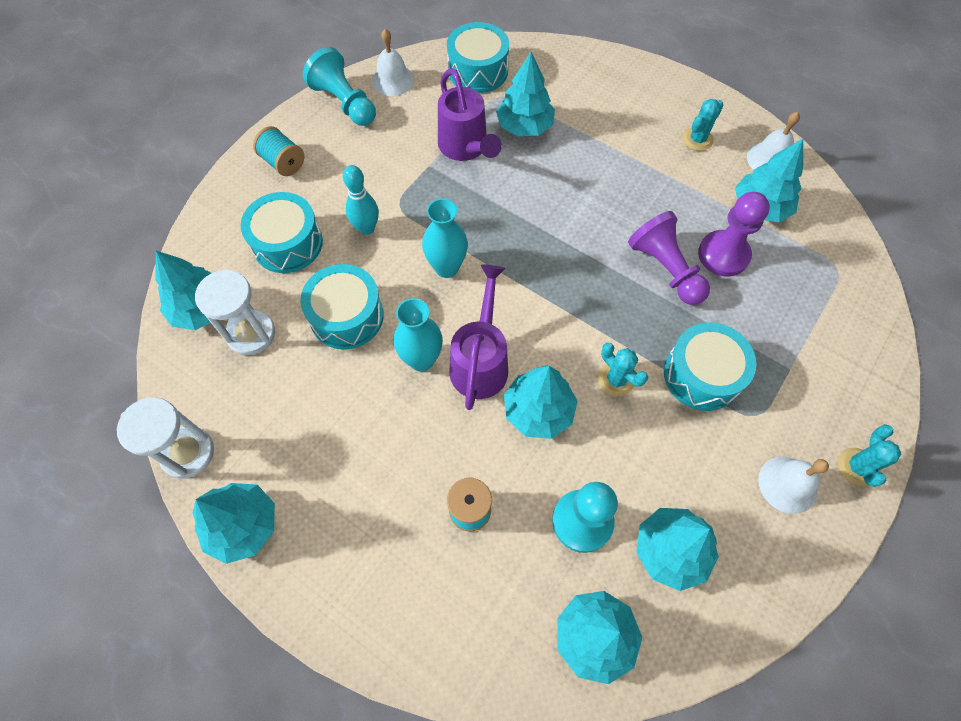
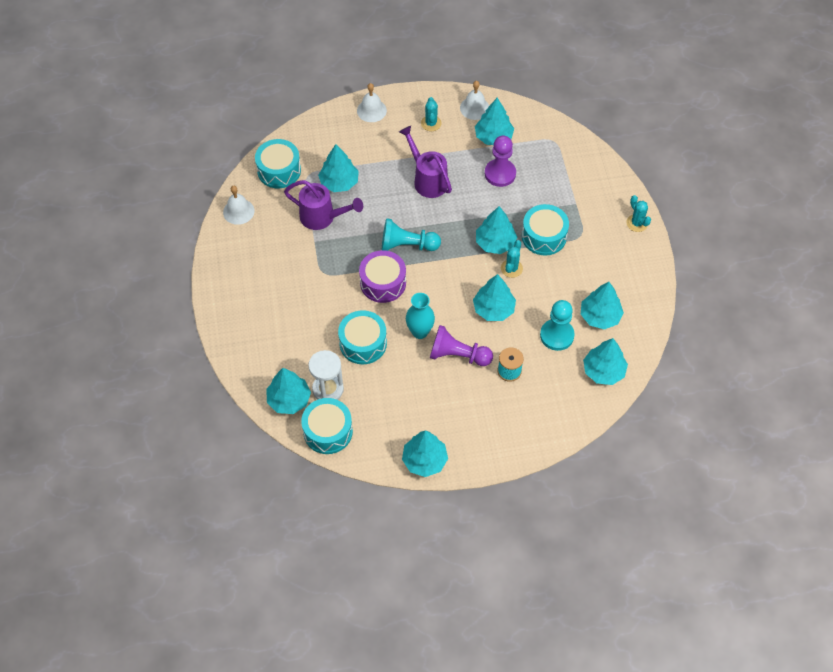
camera: 45 degrees left, 5 degrees down
(188, 453) = (364, 458): white hourglass -> none
(283, 162) = (236, 301): turquoise spool -> none
(288, 243) = (291, 336): turquoise drum -> turquoise drum (328, 431)
(344, 103) = (228, 244): turquoise pawn -> turquoise pawn (407, 245)
(366, 228) = (321, 297): turquoise bowling pin -> none
(447, 267) = (383, 283): turquoise vase -> purple drum
(480, 362) = (447, 311): purple watering can -> purple watering can (427, 180)
(616, 379) = (511, 268): turquoise cactus -> turquoise cactus turned 75 degrees counterclockwise
(629, 331) = (495, 243): none -> turquoise tree
(665, 269) = (482, 201): purple pawn -> purple pawn (458, 355)
(787, 484) = (618, 253): white bell -> white bell (371, 110)

